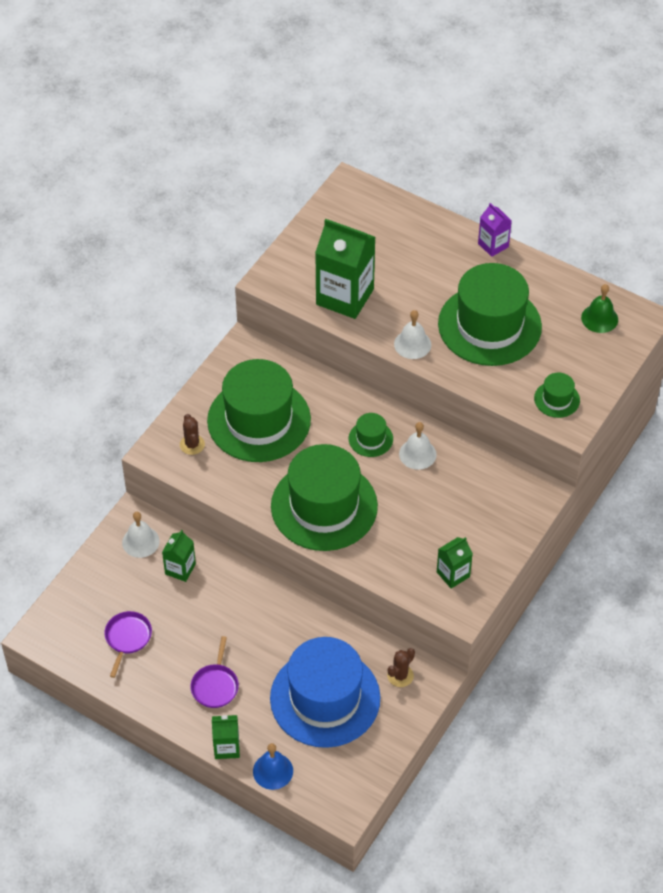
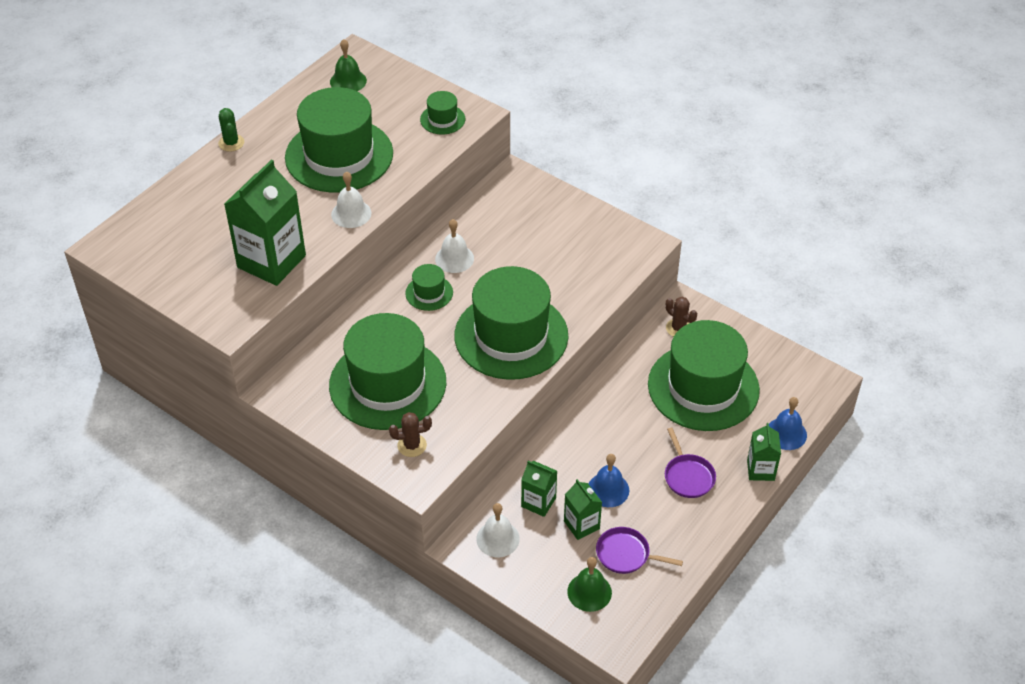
camera: 85 degrees left, 5 degrees down
(88, 612) = (589, 592): none -> green bell
(197, 622) = (608, 489): none -> blue bell
(215, 686) = (688, 476): purple pan -> purple pan turned 60 degrees clockwise
(325, 698) = (703, 387): blue hat -> green hat
(453, 574) = (603, 245): green carton -> green carton (581, 525)
(493, 245) = (231, 143): purple carton -> green cactus

